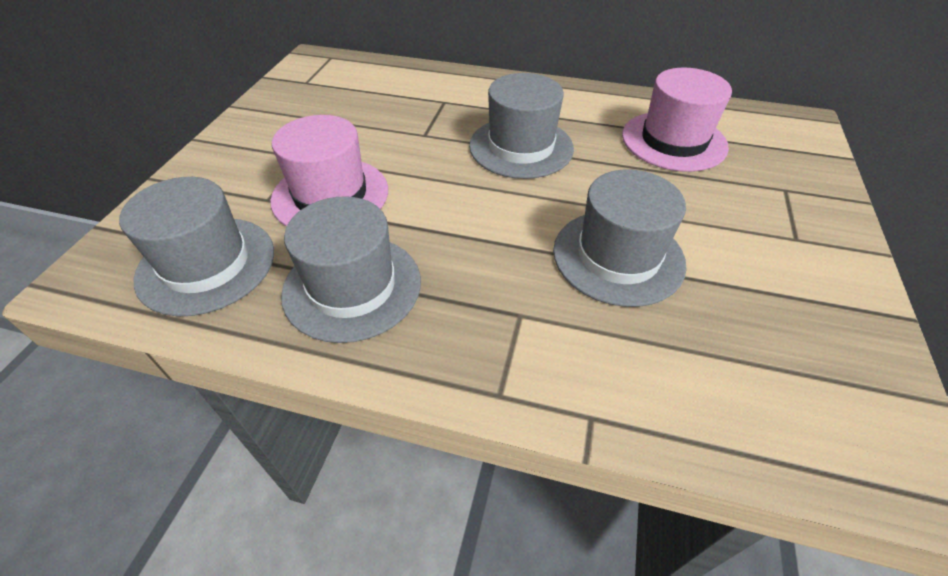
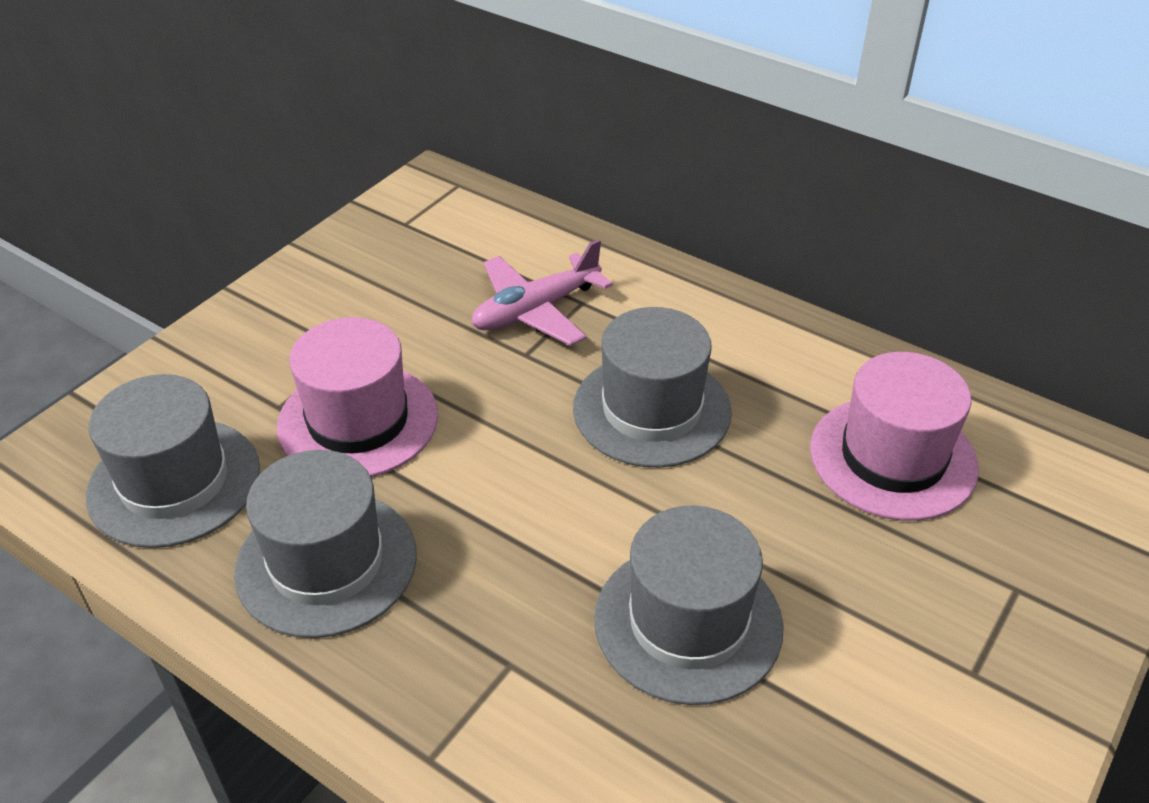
camera: 20 degrees right, 5 degrees down
(417, 111) = (536, 310): none -> pink plane

